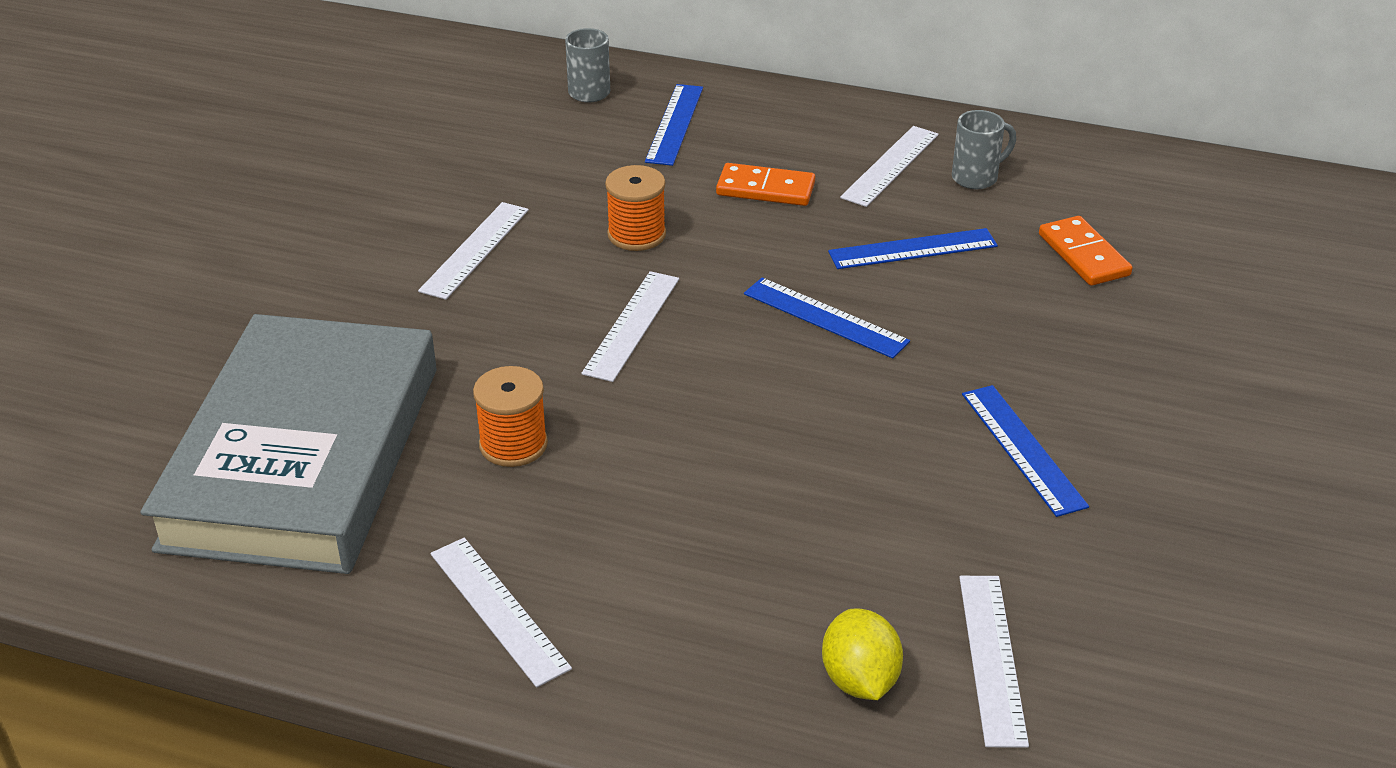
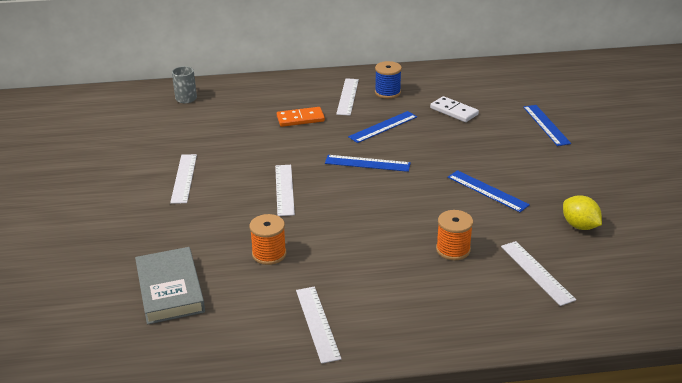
camera: 25 degrees left, 5 degrees down
(303, 456) = (170, 290): grey book -> grey book, size x0.55
(499, 610) = (317, 323): white ruler -> white ruler turned 45 degrees clockwise
(636, 234) = (256, 152): orange spool -> orange spool (453, 249)
(674, 124) = (237, 102): blue ruler -> blue ruler (546, 125)
(859, 680) = (492, 298): yellow lemon -> yellow lemon (579, 226)
(976, 177) = (387, 92): grey mug -> blue spool
(1084, 255) = (454, 111): orange domino -> white domino

